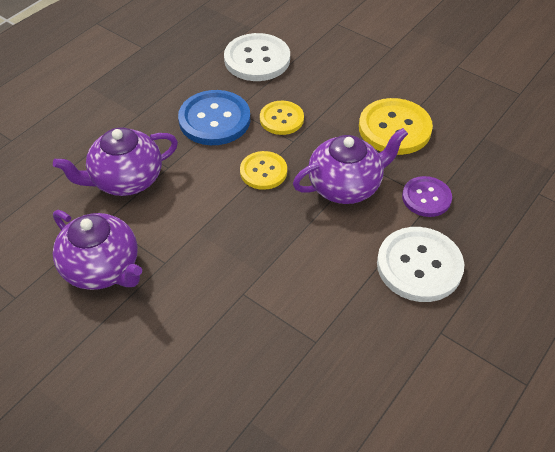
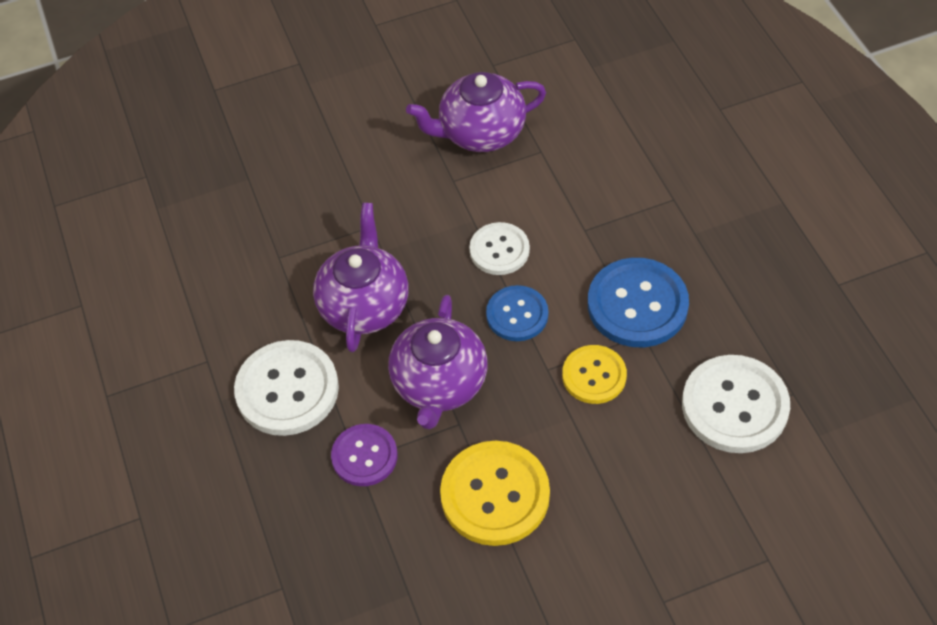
camera: 125 degrees right, 5 degrees up
(126, 180) = (589, 186): purple teapot -> purple teapot (365, 305)
(215, 204) = (499, 250): none -> white button
(263, 171) = (517, 315): yellow button -> blue button

